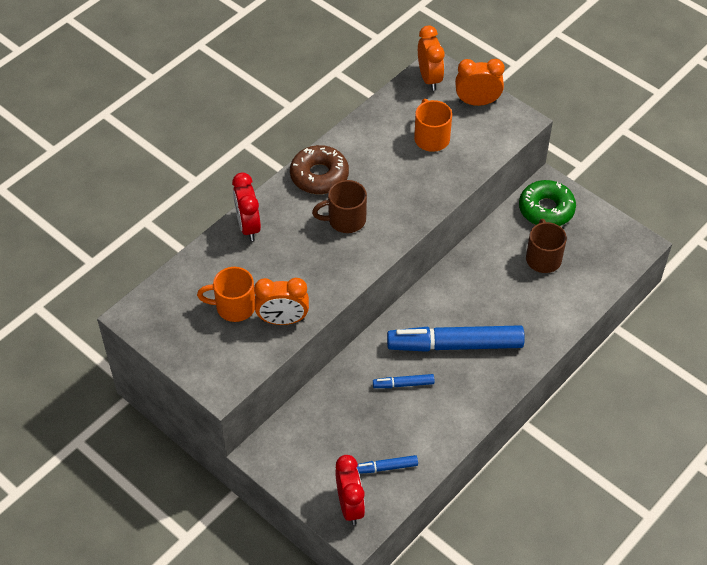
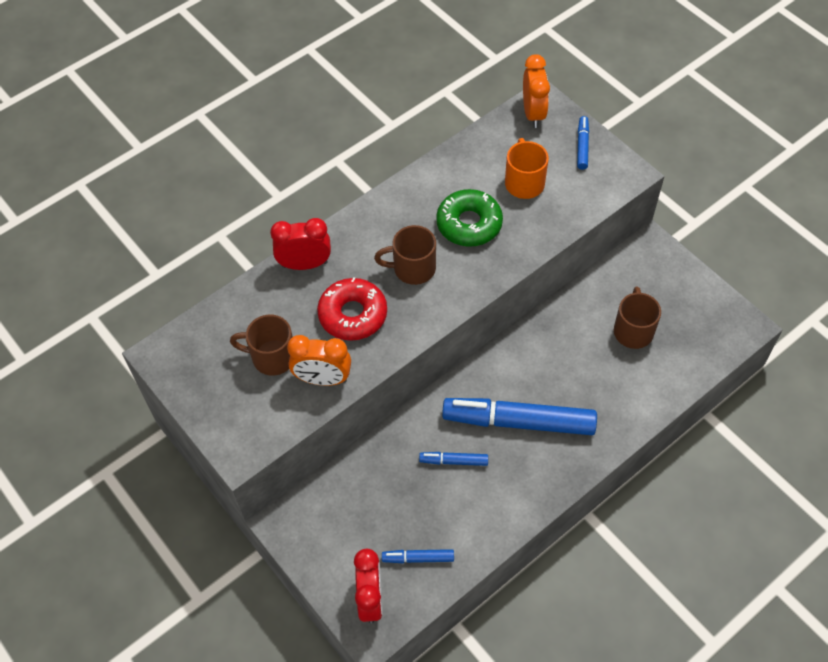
camera: 10 degrees right, 5 degrees up
(234, 307) = (272, 357): orange mug -> brown mug
(248, 226) = (305, 264): red clock -> red clock turned 90 degrees clockwise
(299, 264) = (353, 315): none -> red donut
(319, 176) = (393, 214): brown donut -> none
(477, 102) = (582, 146): orange clock -> blue marker
(546, 209) = (645, 274): green donut -> green donut (469, 224)

